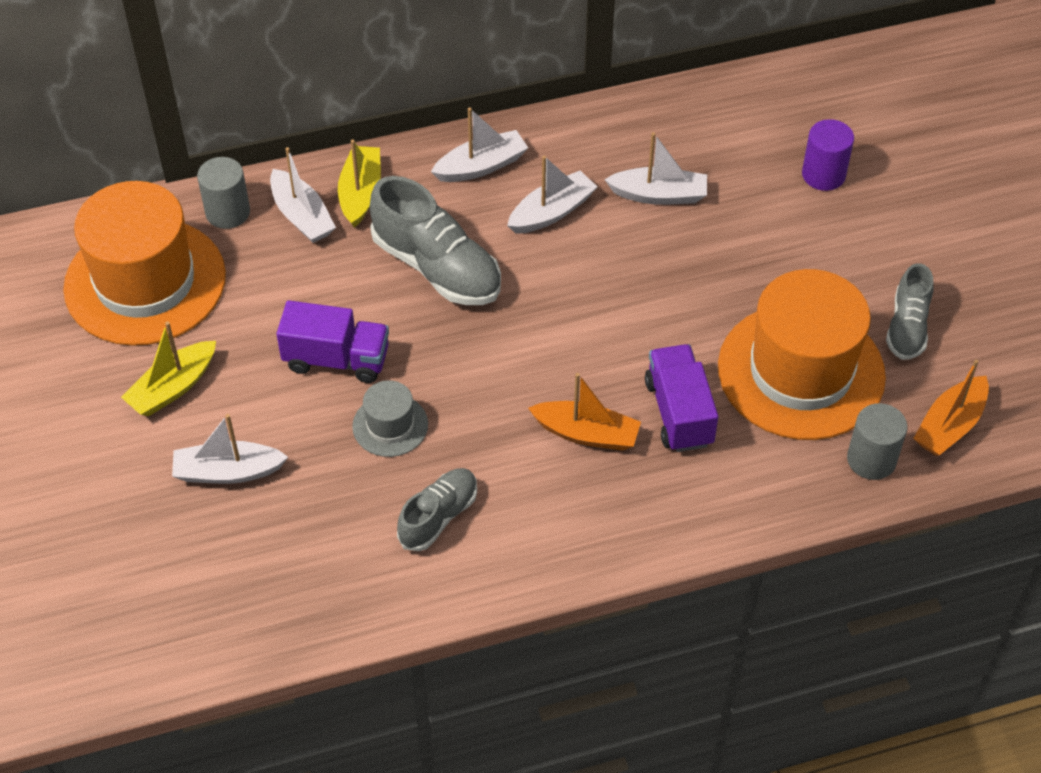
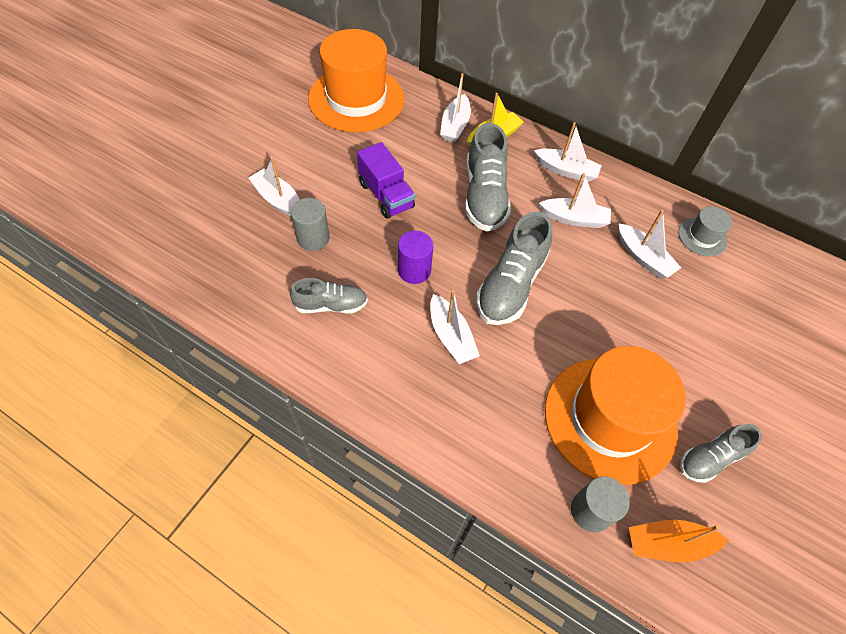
camera: 45 degrees right, 5 degrees up
(173, 388) = (307, 147): yellow boat -> none
(228, 212) = (426, 100): grey cylinder -> grey cylinder (313, 238)
(390, 425) = (368, 244): grey hat -> grey hat (702, 237)
(577, 334) = (510, 285): none -> grey shoe
(586, 433) = (451, 336): orange boat -> white boat
(679, 412) = (512, 373): purple truck -> none
(823, 175) = (758, 328): purple cylinder -> purple cylinder (414, 270)

